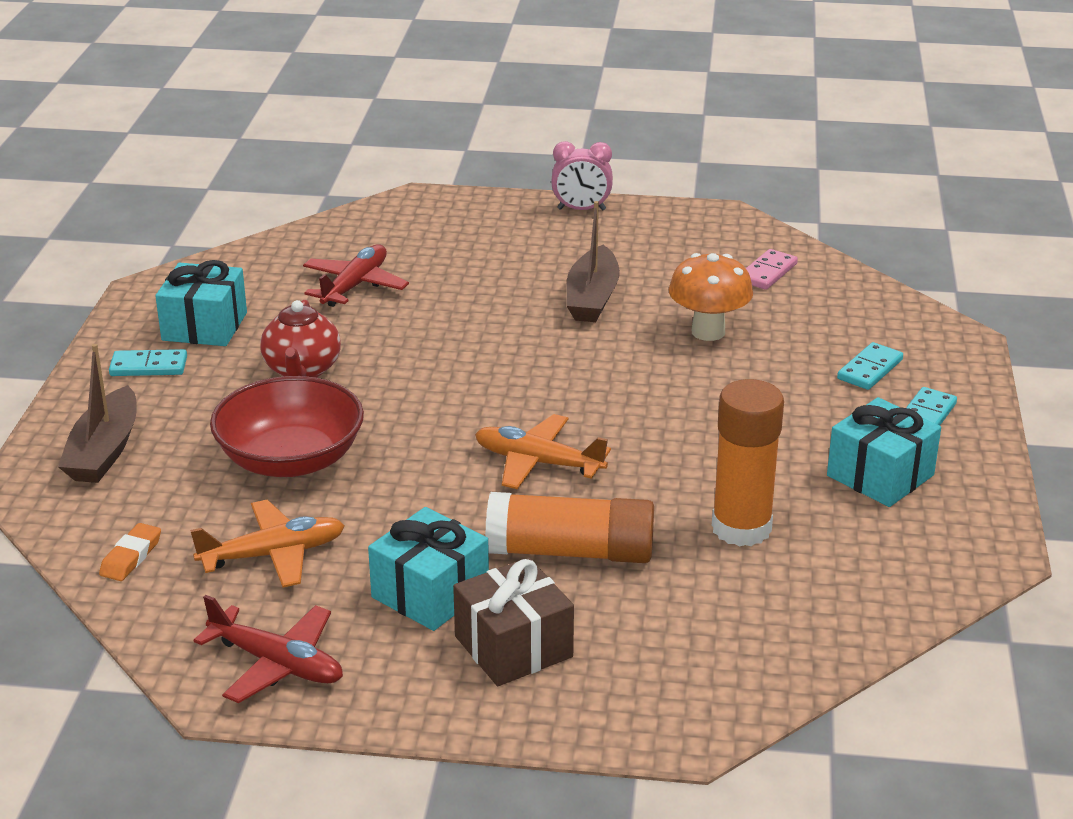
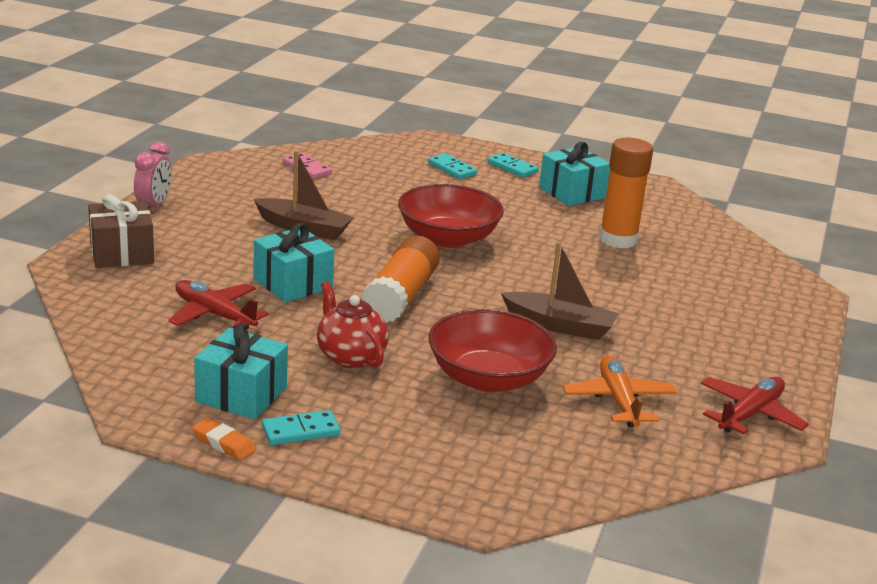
camera: 80 degrees left, 5 degrees down
(104, 451) = (442, 466): brown boat -> brown boat (560, 326)
(131, 557) = (610, 465): orange eraser -> orange eraser (223, 443)
(148, 366) = (300, 431): turquoise domino -> turquoise domino turned 60 degrees clockwise
(302, 370) = (350, 356): red teapot -> red teapot turned 135 degrees counterclockwise
(430, 593) = (673, 347): turquoise gift -> turquoise gift (293, 283)
(513, 647) = (733, 328): brown gift -> brown gift (122, 253)
(537, 462) = (525, 286): orange plane -> none
(570, 552) = (633, 294): orange glue stick -> orange glue stick (400, 296)
(638, 393) = (448, 238): none -> red bowl
(708, 332) = (378, 202): orange mushroom -> none

